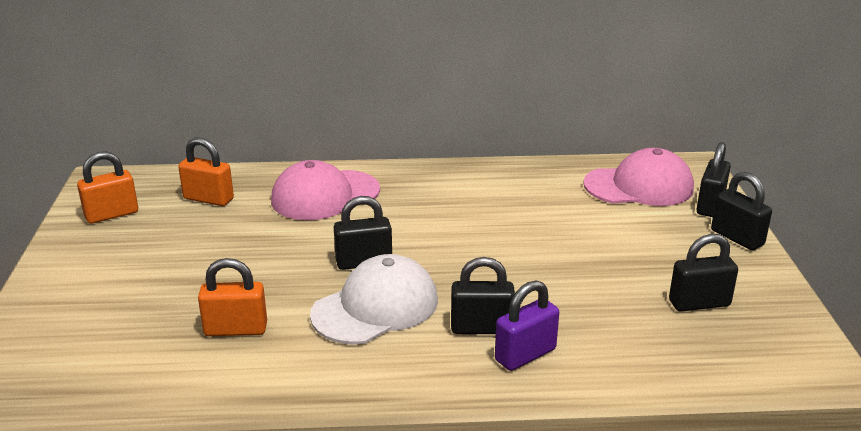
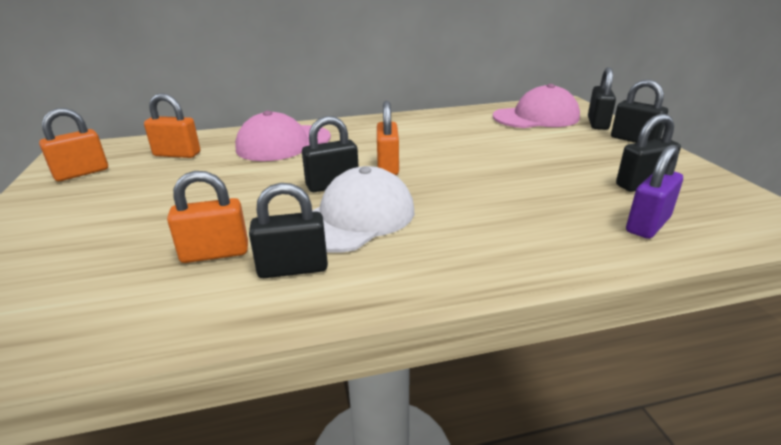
camera: 10 degrees left, 0 degrees up
(430, 244) = (388, 166): none -> orange padlock
(481, 328) = (465, 224): black padlock -> black padlock (293, 268)
(525, 355) = (518, 241): purple padlock -> purple padlock (647, 225)

